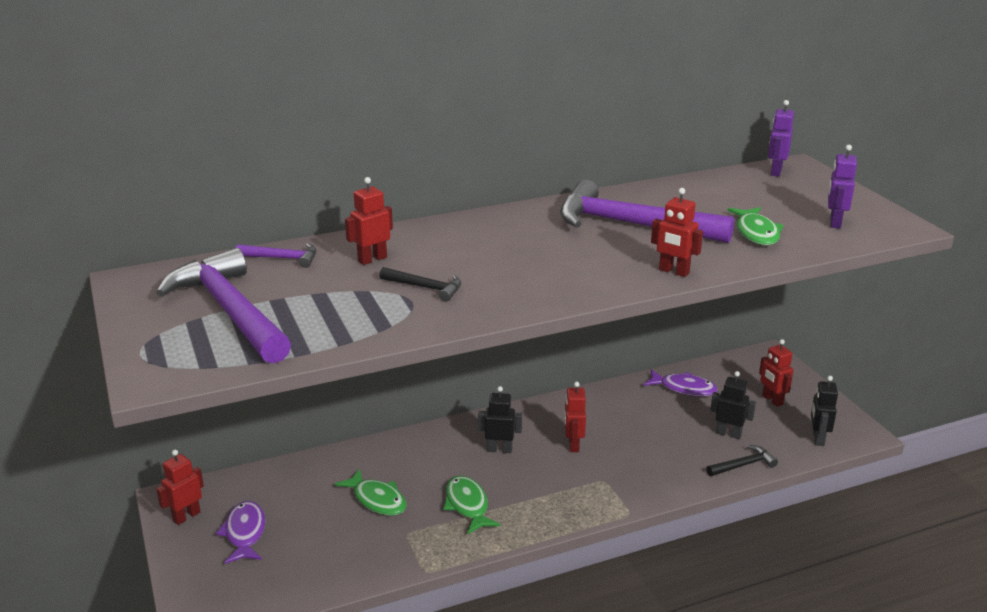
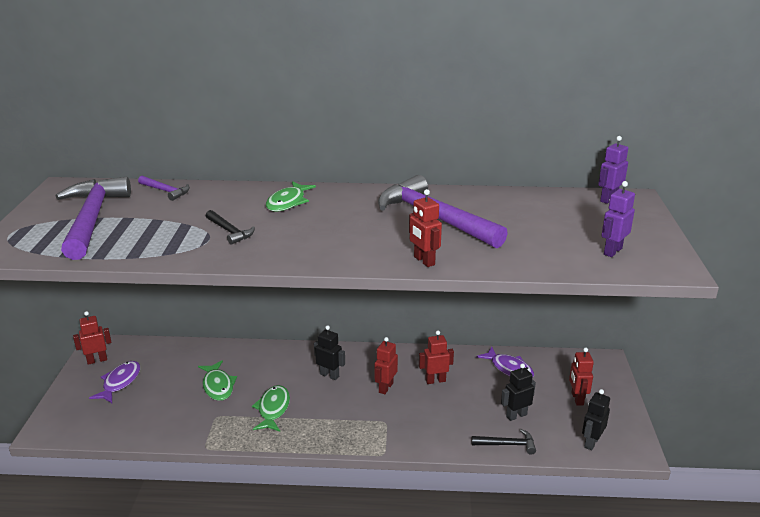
camera: 25 degrees right, 0 degrees up
(372, 259) = (220, 204): red robot -> red robot (435, 380)
(728, 434) = (516, 415): black robot -> black robot turned 75 degrees counterclockwise
(756, 233) = (530, 245): green fish -> green fish (288, 202)

